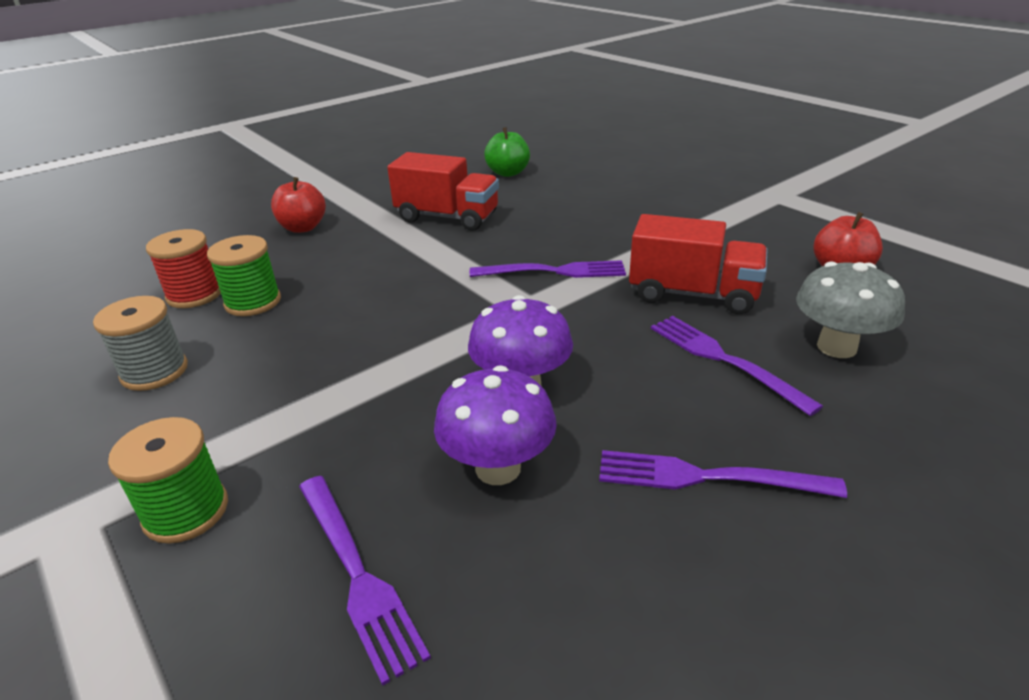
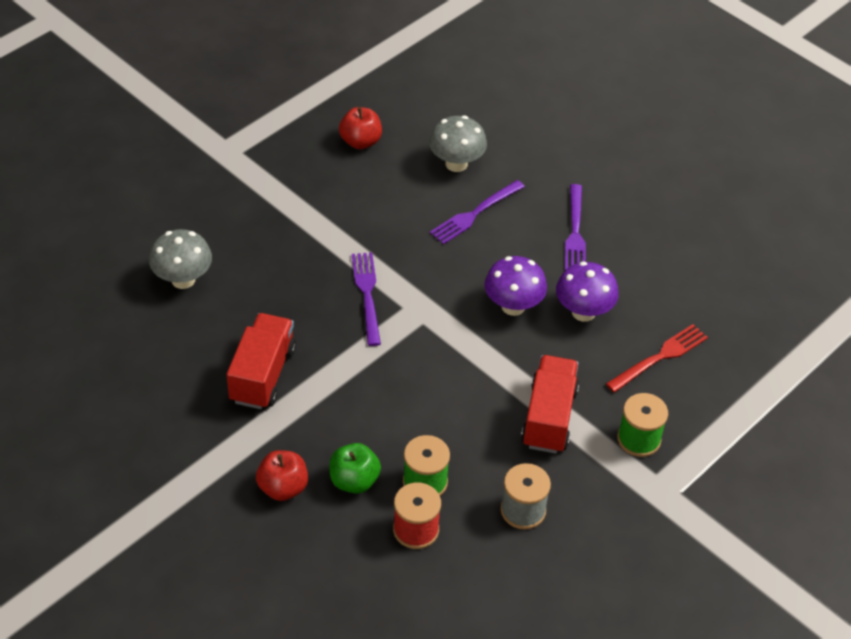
camera: 100 degrees left, 15 degrees up
(358, 575) = (660, 357): purple fork -> red fork
(508, 173) = (151, 337): green apple -> green apple (354, 480)
(579, 182) = (183, 279): none -> grey mushroom
(693, 294) = (398, 219): red truck -> red truck (549, 417)

